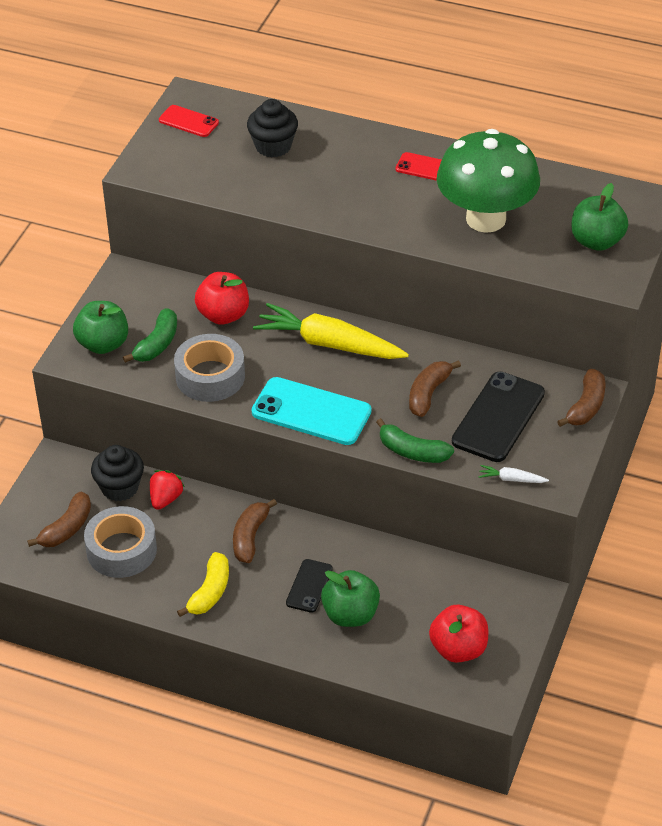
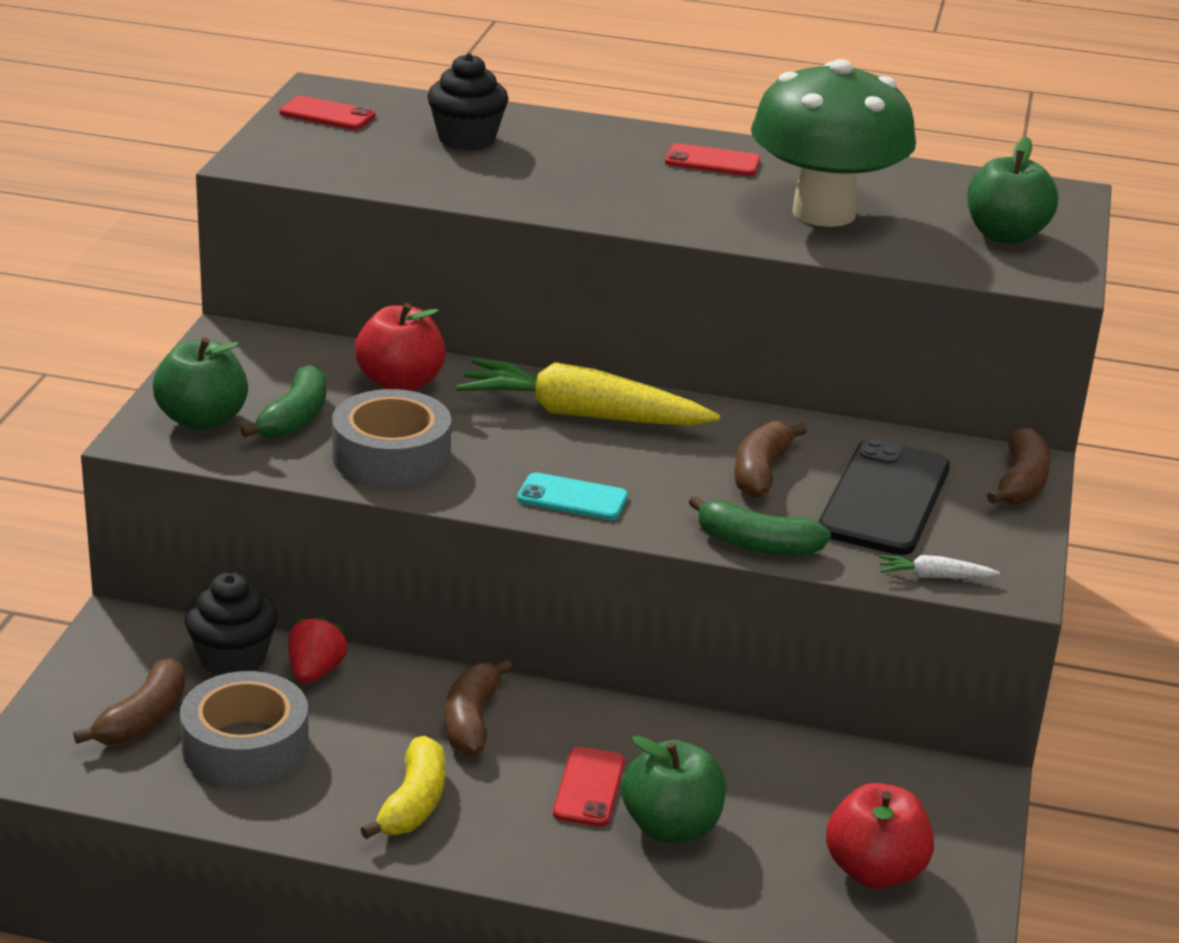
camera: 10 degrees left, 15 degrees down
(309, 586) = (589, 787): black phone -> red phone
(311, 412) = (572, 498): turquoise phone -> turquoise phone, size x0.55

